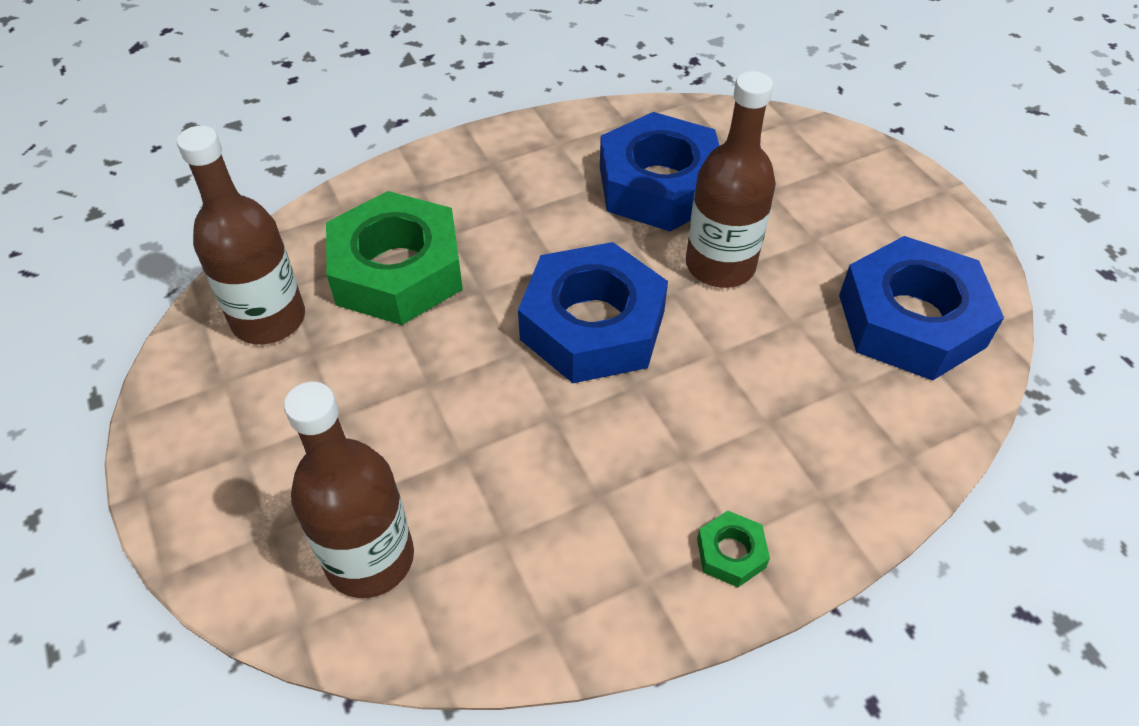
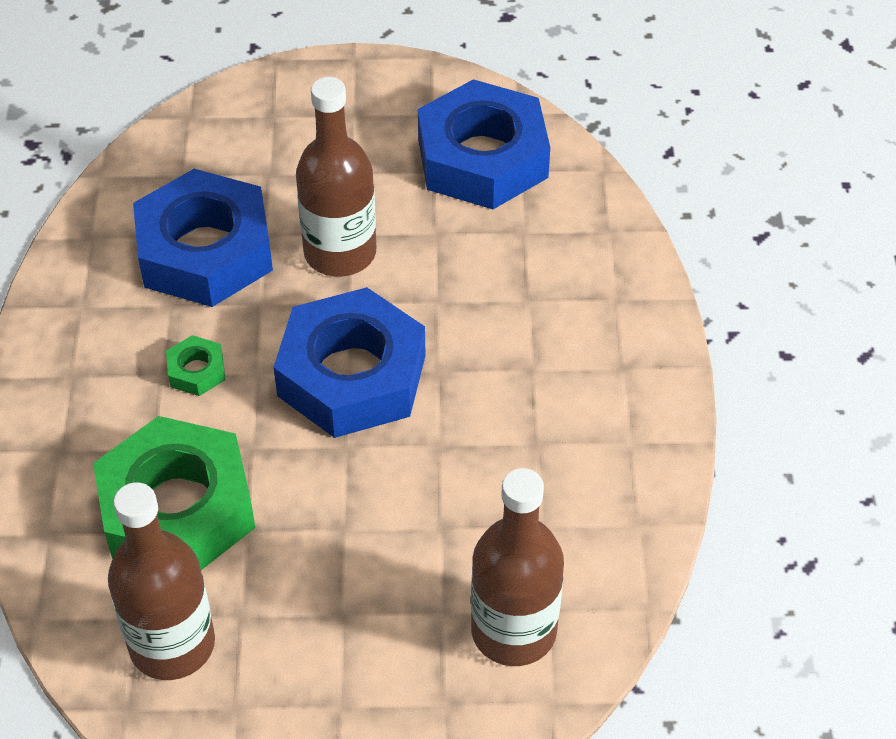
camera: 65 degrees left, 0 degrees up
(731, 553) = (634, 378): green nut -> green nut (196, 371)

